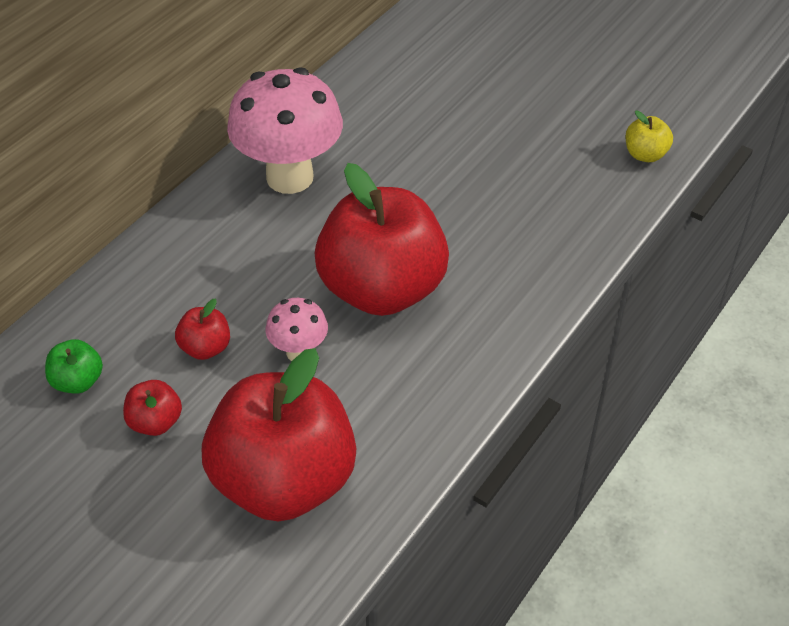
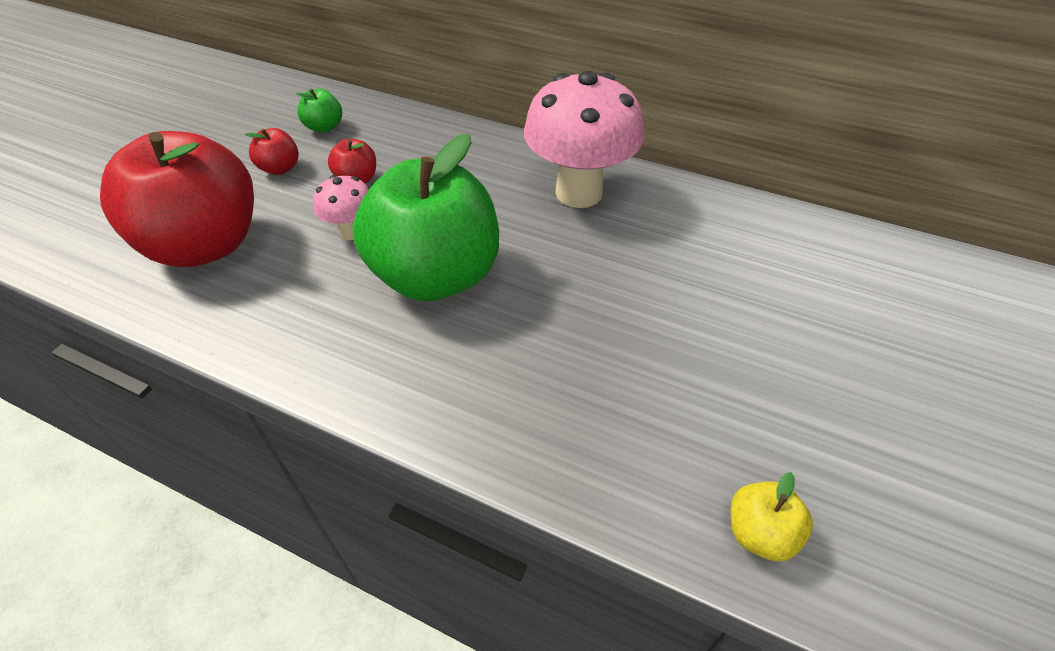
camera: 80 degrees right, 0 degrees up
(382, 289) = (436, 276): red apple -> green apple

